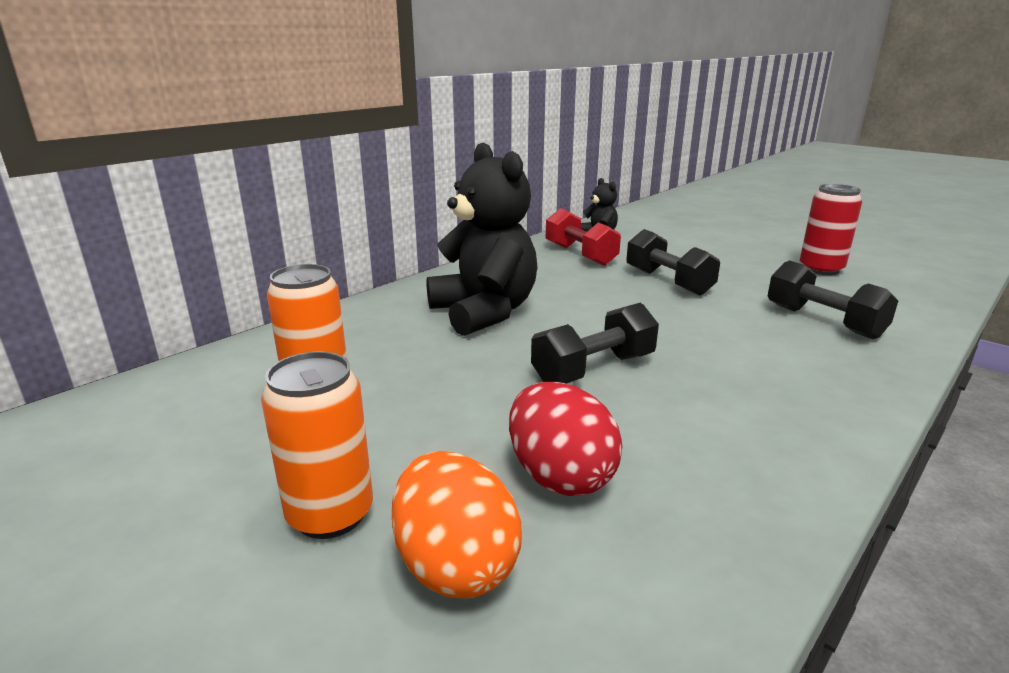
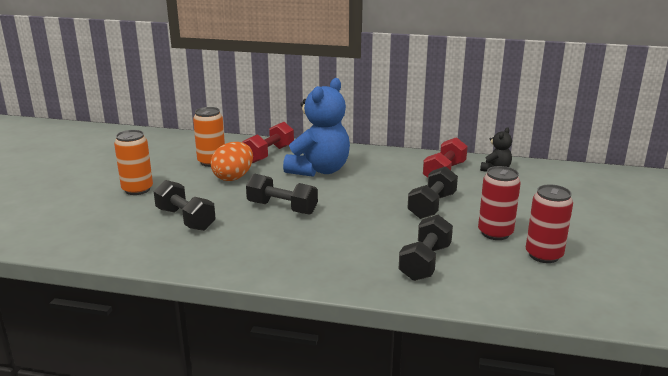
camera: 60 degrees right, 0 degrees up
(367, 332) = (269, 154): none -> red dumbbell
(455, 565) = (125, 214): orange egg -> orange egg (233, 177)
(484, 312) = (319, 170): black teddy bear -> blue teddy bear
(560, 476) = (185, 219): red egg -> black dumbbell
(759, 274) = (495, 233): none -> red can

